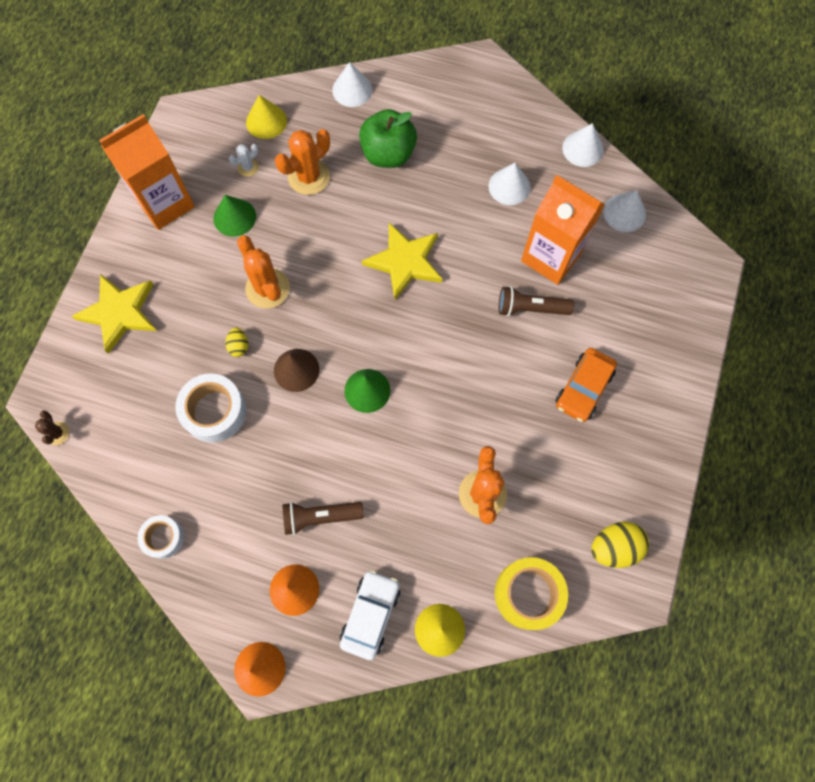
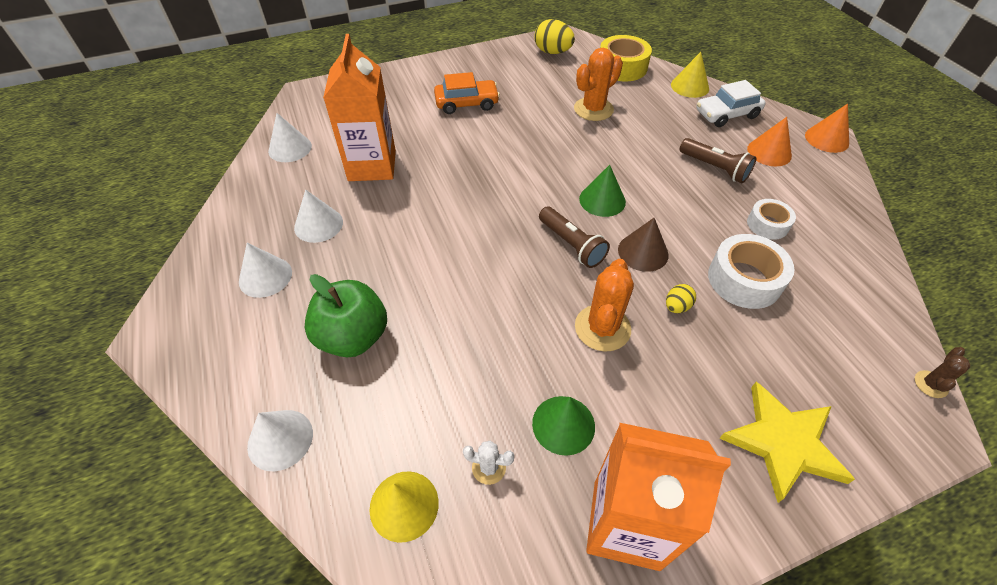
camera: 130 degrees left, 20 degrees down
(163, 538) = (857, 238): white tape -> white tape (767, 224)
(309, 177) = (445, 390): orange cactus -> none
(405, 262) = (466, 247): yellow star -> none
(530, 308) = (431, 154): brown flashlight -> brown flashlight (571, 244)
(583, 148) = (234, 200): white cone -> white cone (265, 276)

